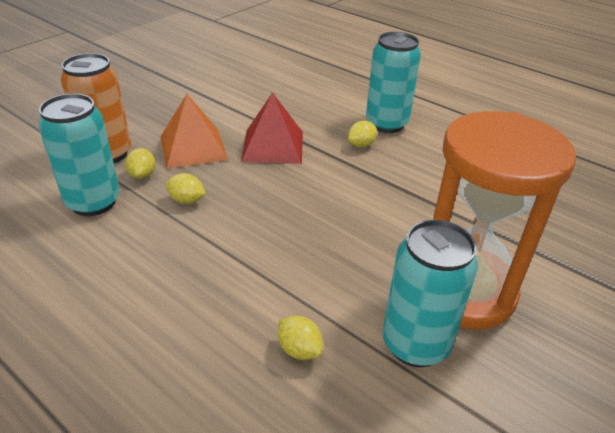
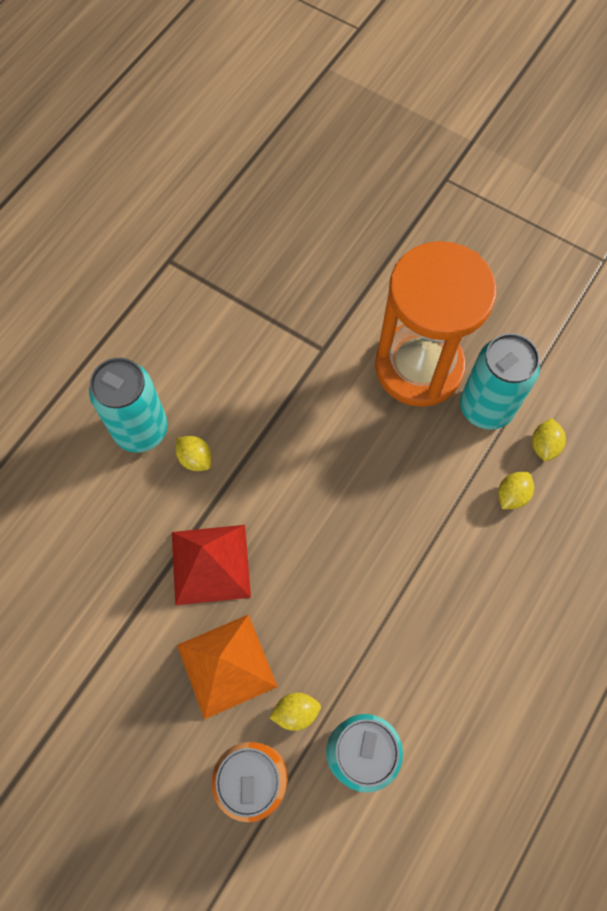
camera: 95 degrees left, 30 degrees up
(187, 200) = (336, 642): yellow lemon -> yellow lemon (544, 445)

